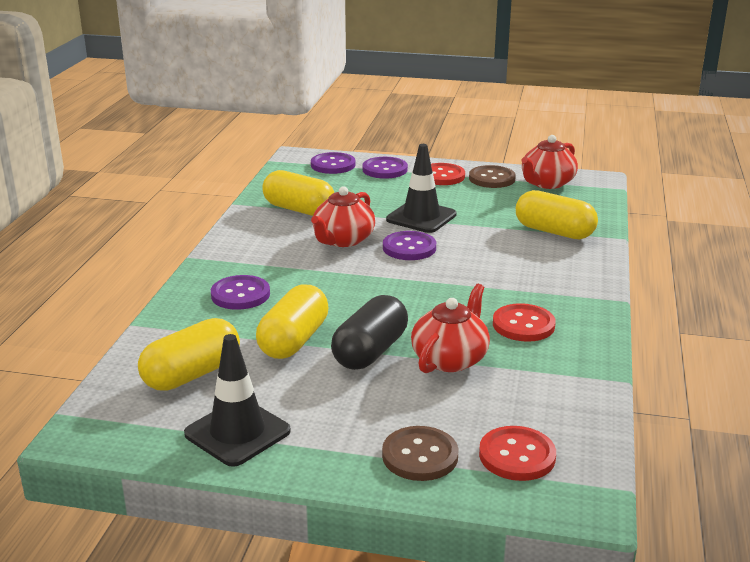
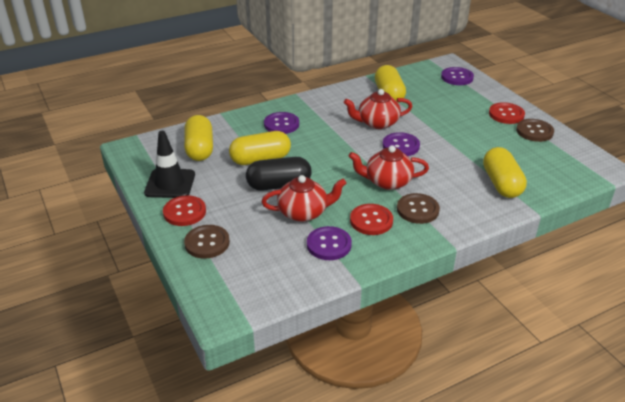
camera: 50 degrees right, 10 degrees up
(192, 374) = (200, 149): yellow capsule -> yellow capsule turned 75 degrees clockwise
(385, 169) = (480, 94): purple button -> purple button (329, 244)
(421, 217) = (442, 132): black traffic cone -> none
(517, 456) = (240, 274): red button -> red button (184, 212)
(539, 291) = (417, 210): none -> brown button
(547, 183) = (565, 153): red teapot -> red teapot (387, 182)

